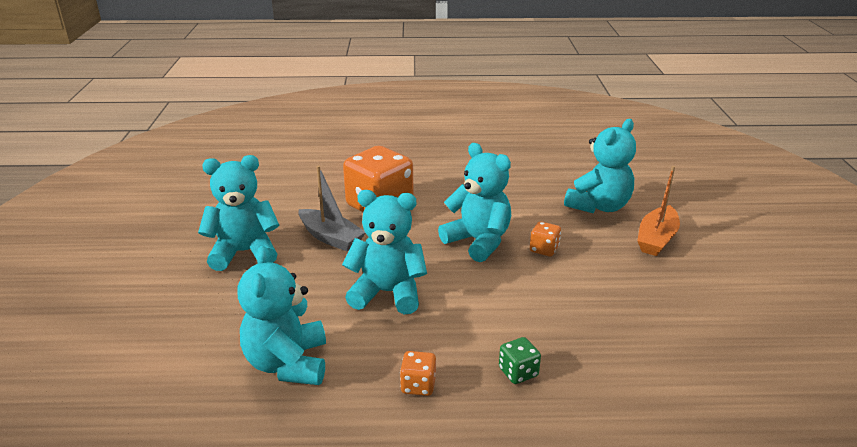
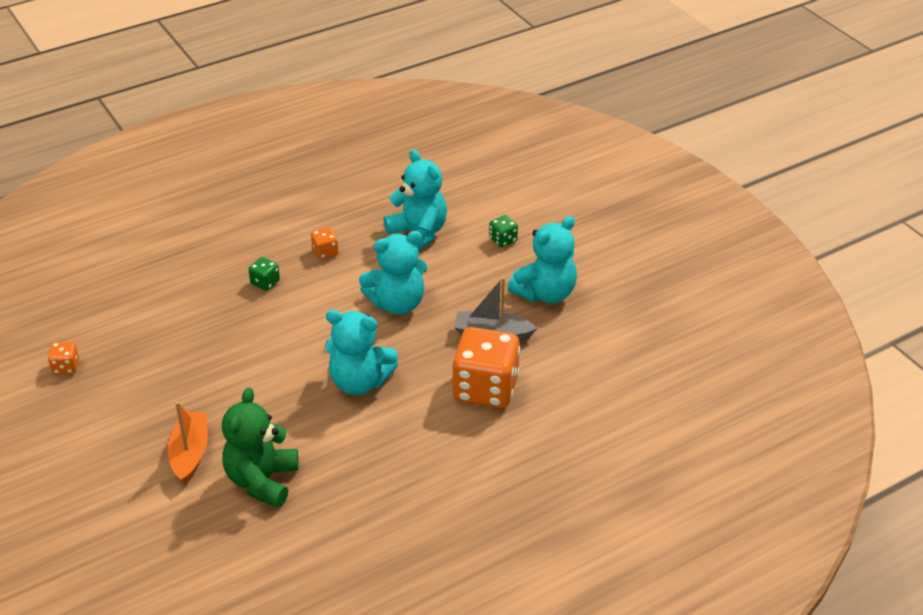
camera: 150 degrees right, 10 degrees up
(210, 318) = (503, 240): none -> green dice
(544, 249) = (294, 396): orange dice -> orange dice (66, 367)
(599, 206) = (262, 481): turquoise teddy bear -> green teddy bear

